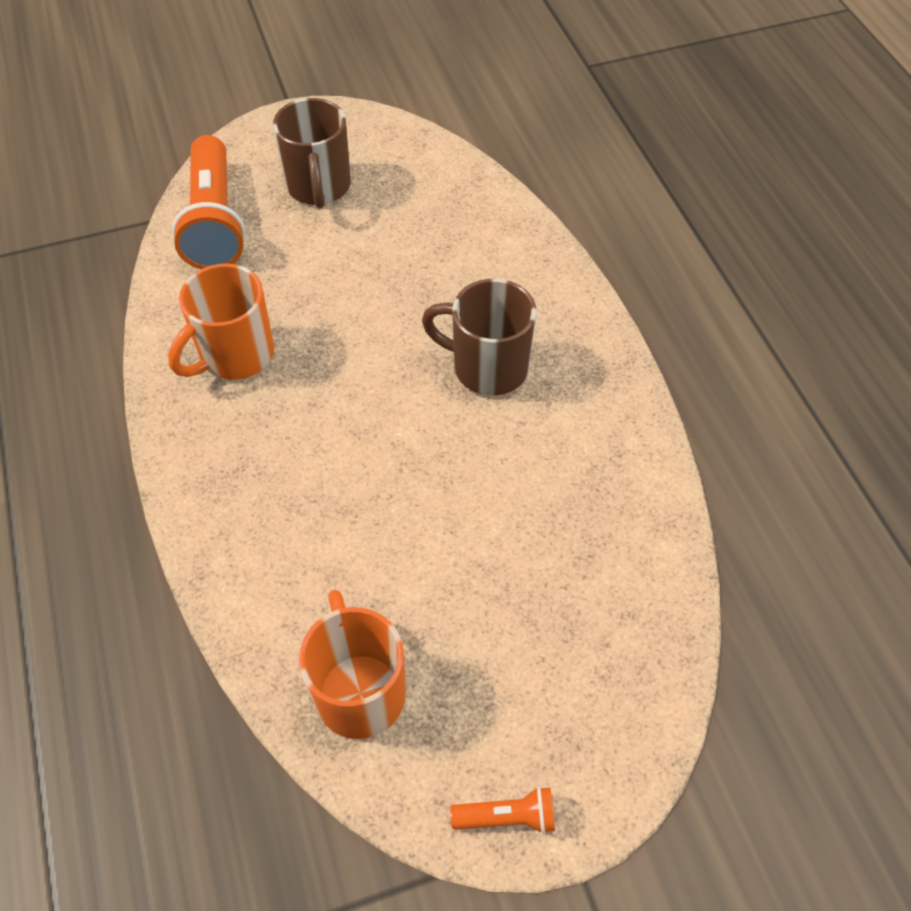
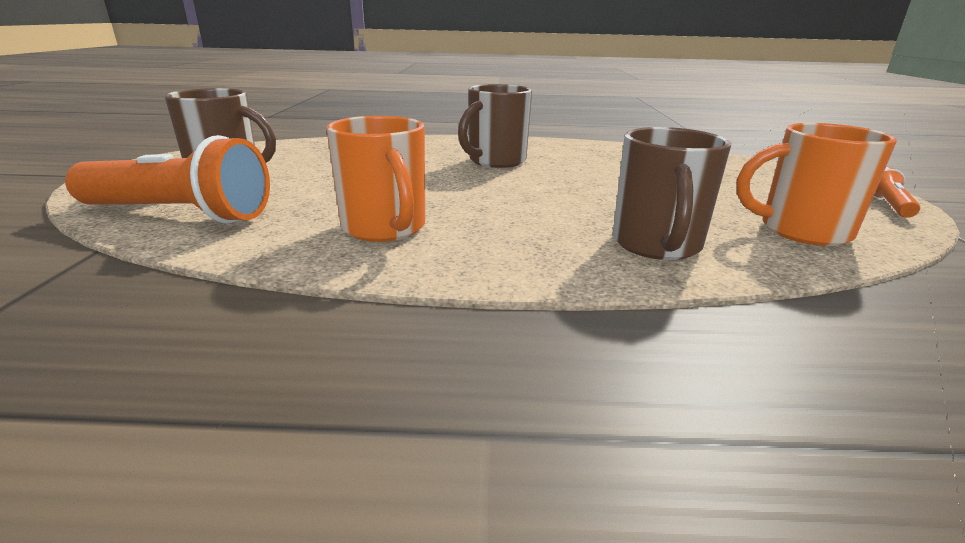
camera: 70 degrees left, 30 degrees down
(269, 557) = (656, 245): none -> brown mug

